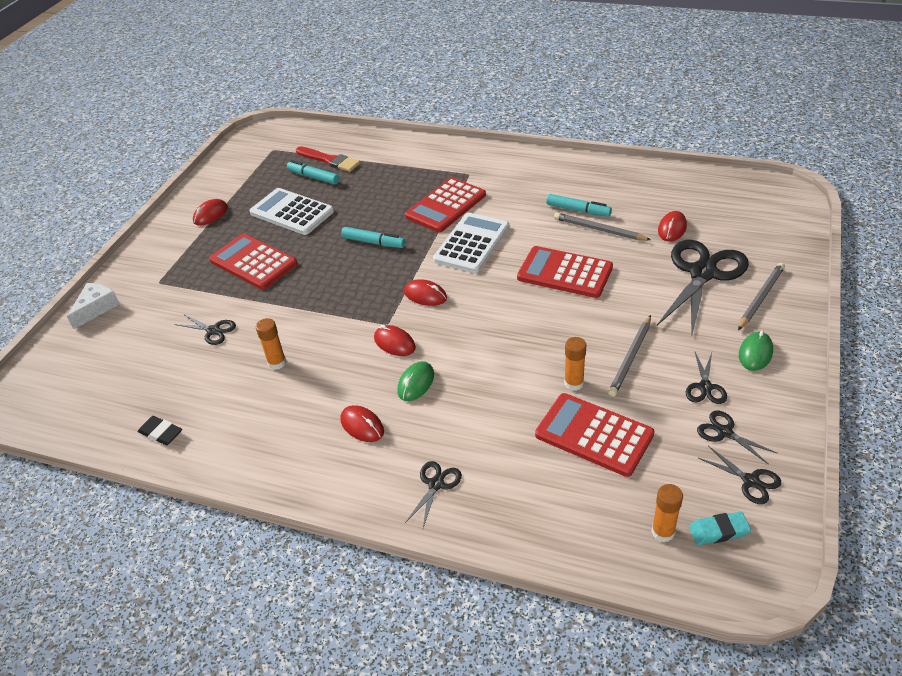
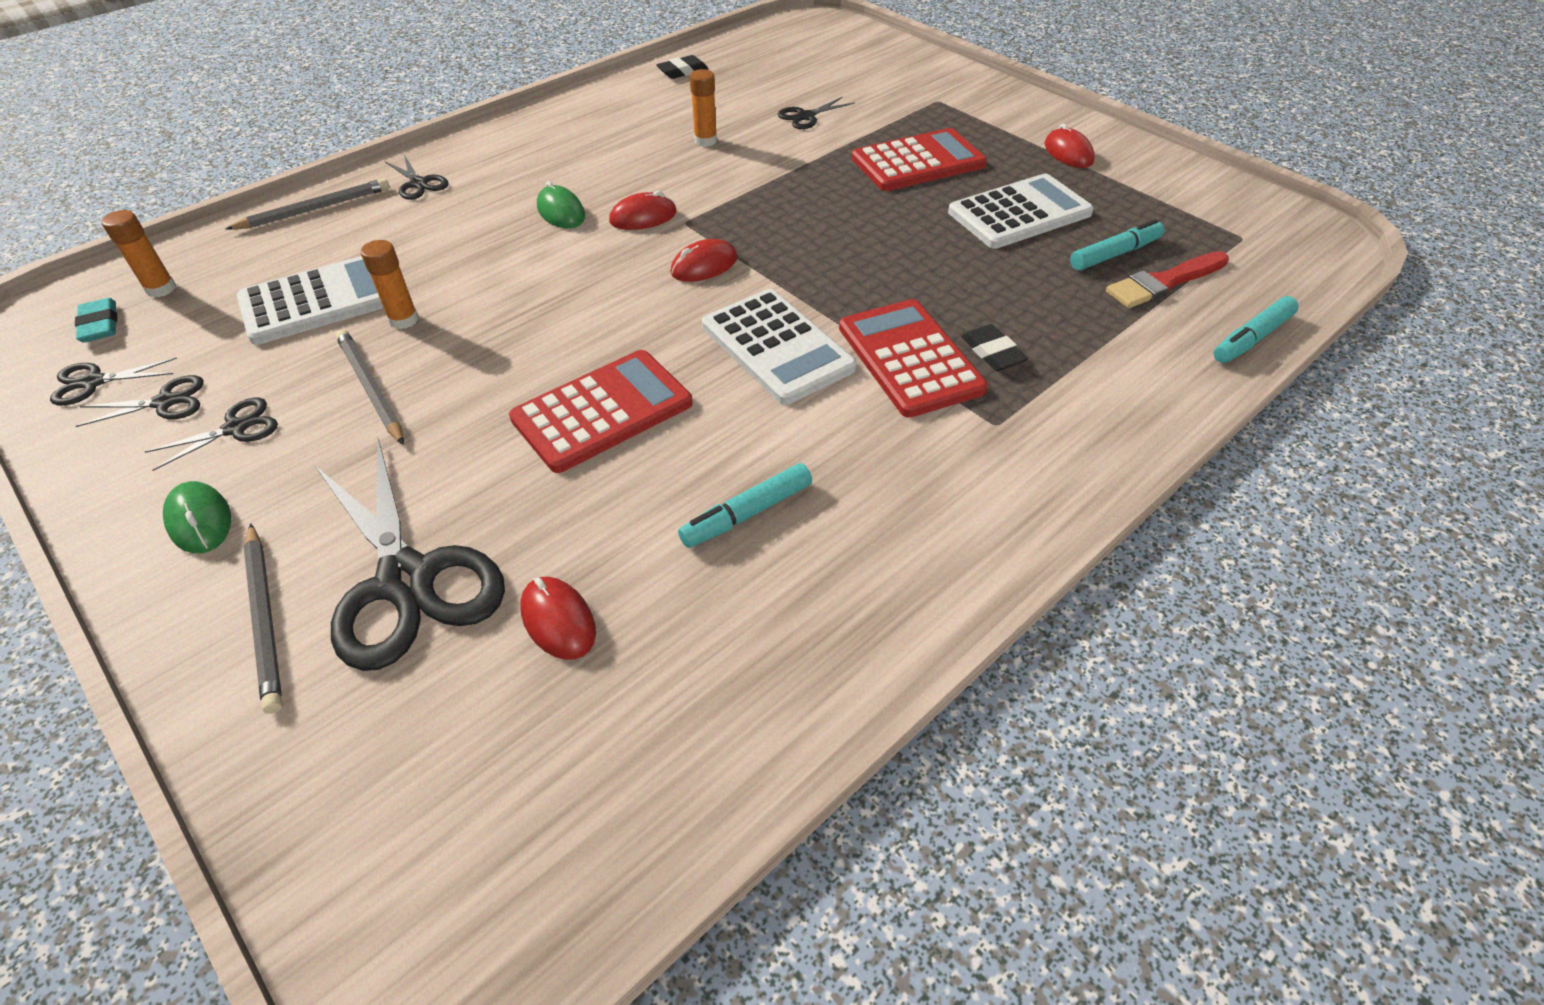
camera: 115 degrees right, 5 degrees up
(96, 308) = (922, 64): white cheese -> none
(362, 426) = (548, 165): red mouse -> none
(373, 242) = (872, 259): turquoise marker -> turquoise marker (1251, 338)
(422, 187) = (992, 352): none -> black eraser
(594, 435) = (320, 300): red calculator -> white calculator
(599, 229) = (663, 511): grey pencil -> grey pencil (314, 209)
(705, 387) = (236, 428): black scissors -> black scissors turned 105 degrees clockwise
(718, 531) = (100, 325): turquoise eraser -> turquoise eraser turned 45 degrees counterclockwise

